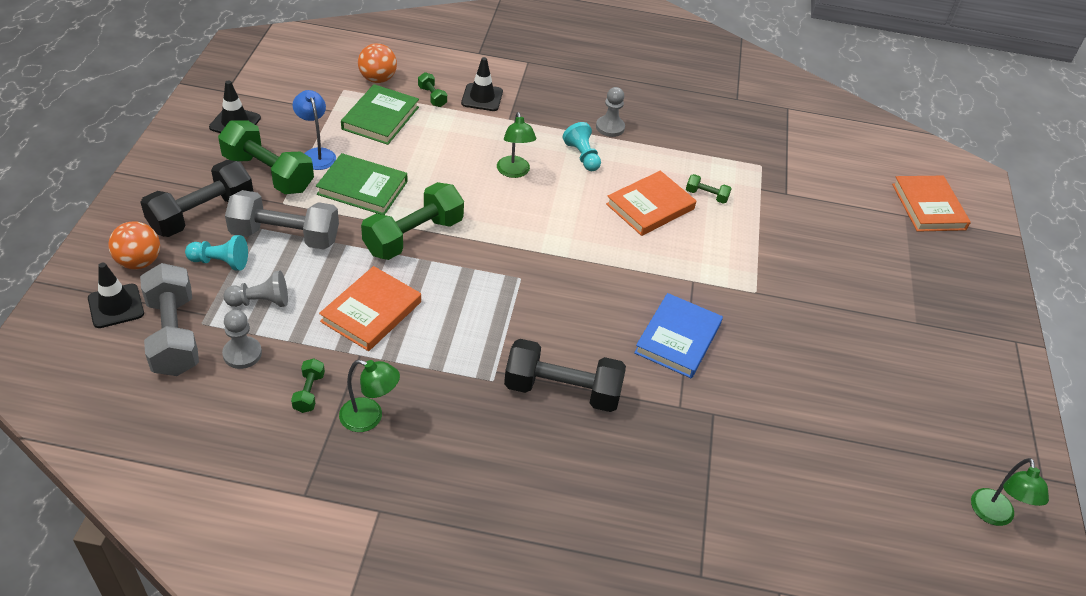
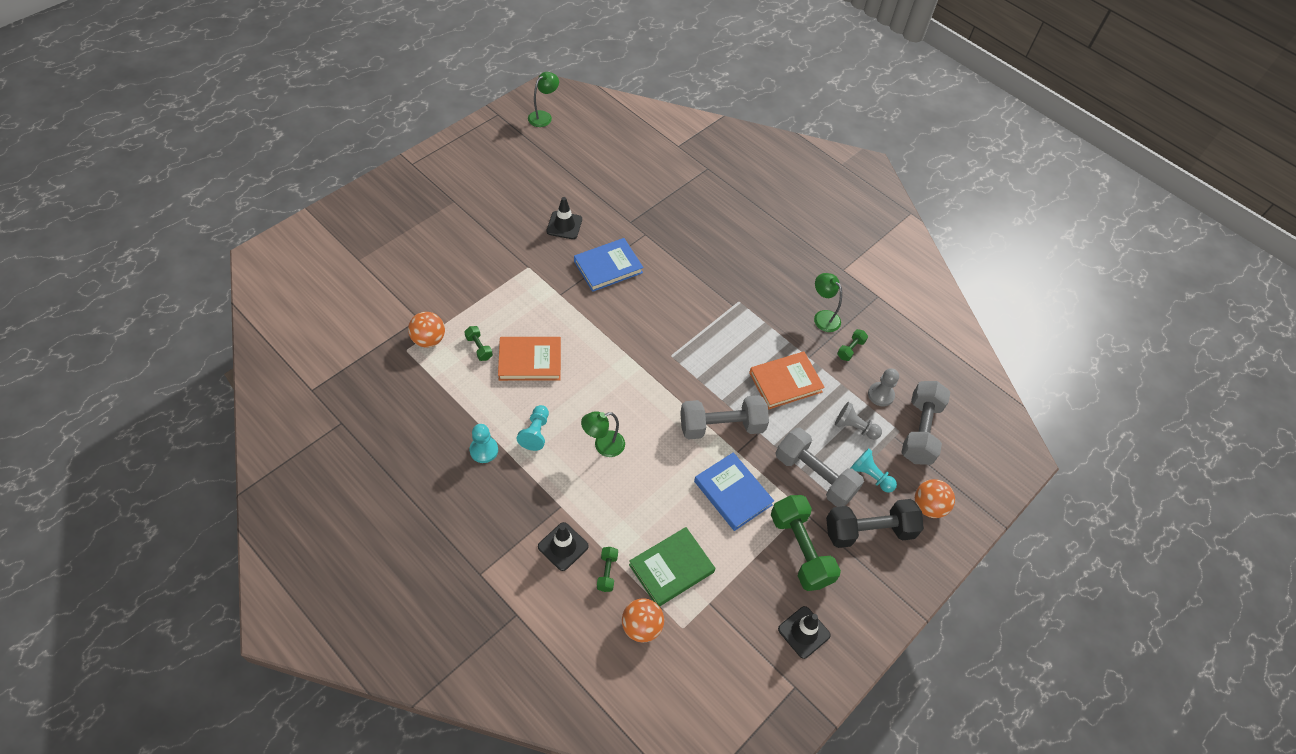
camera: 145 degrees left, 10 degrees up
(116, 306) = (953, 474): black traffic cone -> black traffic cone (564, 225)
(316, 154) = (750, 551): blue lamp -> none
(362, 188) = (732, 493): green book -> blue book
(413, 236) = (721, 426): green dumbbell -> grey dumbbell
(514, 172) = (603, 446): green lamp -> green lamp turned 135 degrees counterclockwise
(562, 390) = (703, 275): black dumbbell -> none
(610, 127) = (484, 450): grey pawn -> turquoise pawn
(755, 181) = (429, 339): none -> orange ball
(928, 207) = (333, 256): orange book -> none

